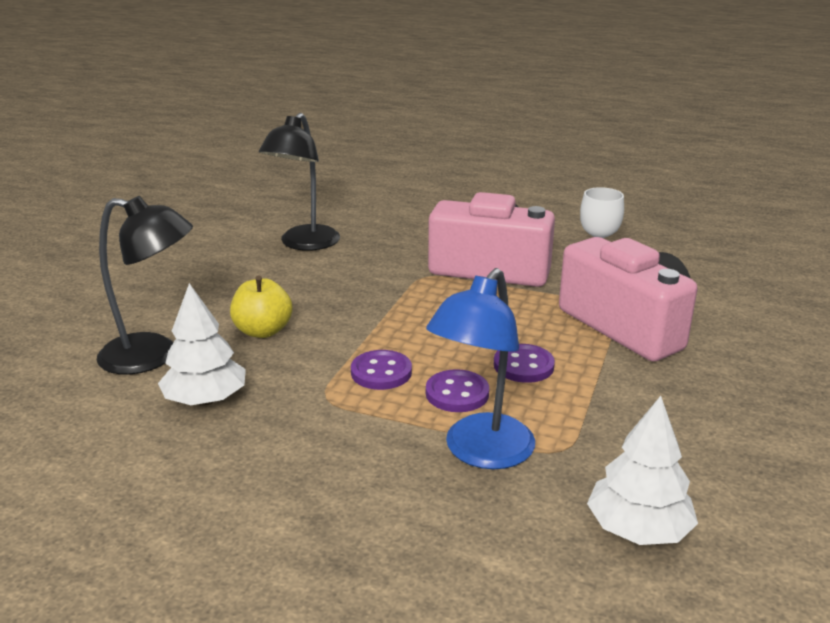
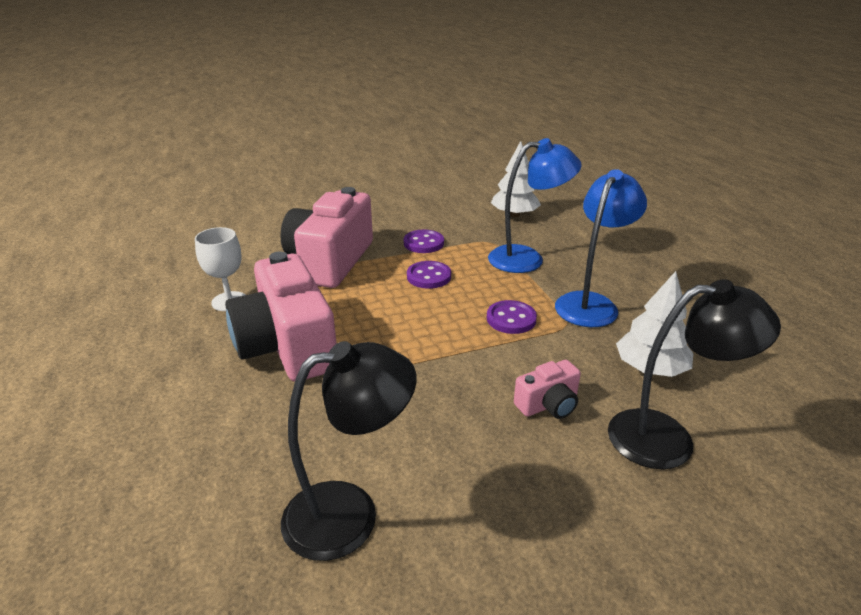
camera: 130 degrees left, 5 degrees up
(153, 356) = (668, 438): black lamp -> black lamp turned 120 degrees clockwise
(263, 331) = (548, 404): yellow apple -> pink camera
(330, 436) = (591, 303): none -> blue lamp
(457, 393) = (490, 284): purple button -> purple button (423, 243)

